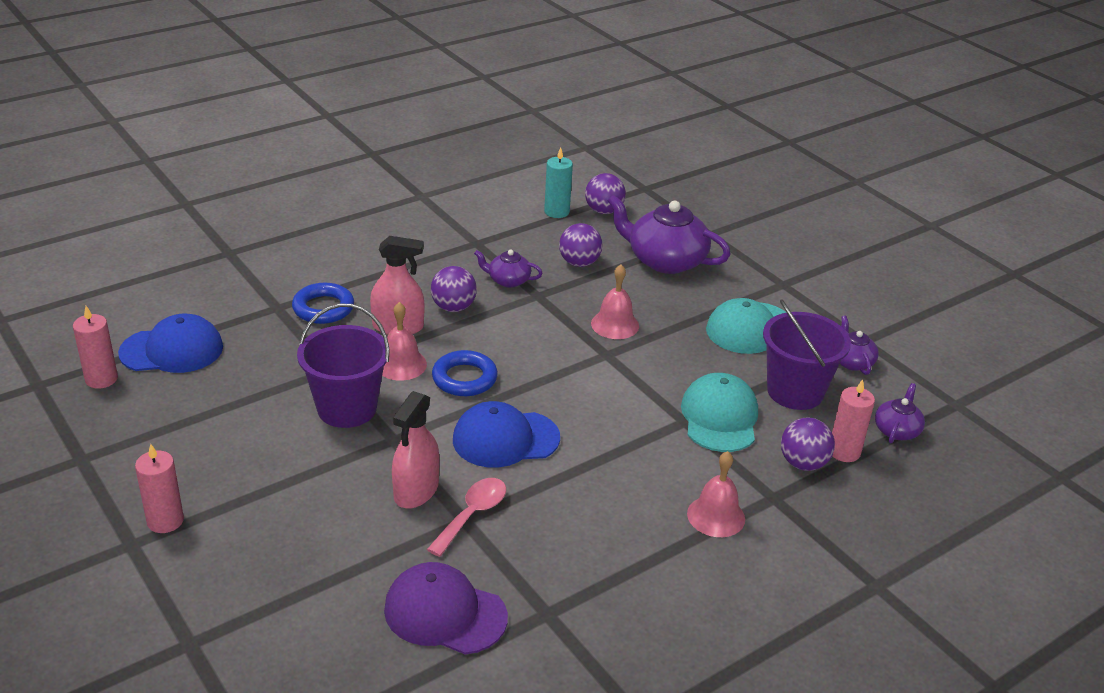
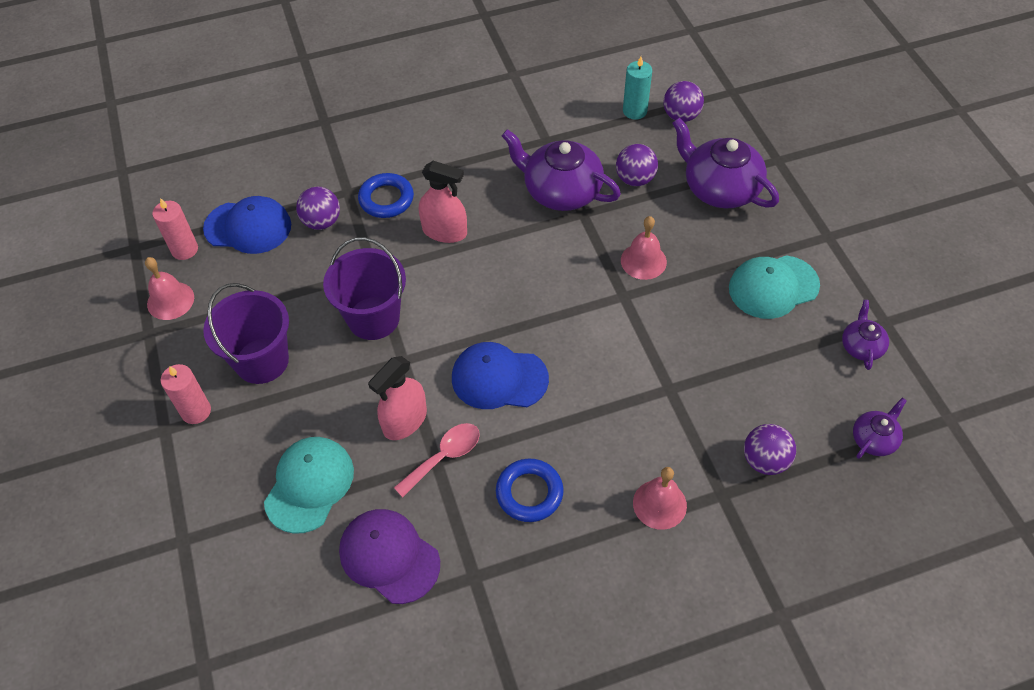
camera: 20 degrees right, 20 degrees up
(401, 364) = (434, 276): pink bell -> pink bell (170, 300)
(453, 307) = (501, 216): purple ball -> purple ball (322, 222)
(464, 378) = (485, 302): blue ring -> blue ring (529, 493)
(508, 280) = (561, 191): purple teapot -> purple teapot, size x1.95
(719, 417) = (704, 390): turquoise cap -> turquoise cap (309, 485)
(795, 391) = (789, 373): purple bucket -> purple bucket (262, 361)
(844, 452) = (810, 454): pink candle -> none

